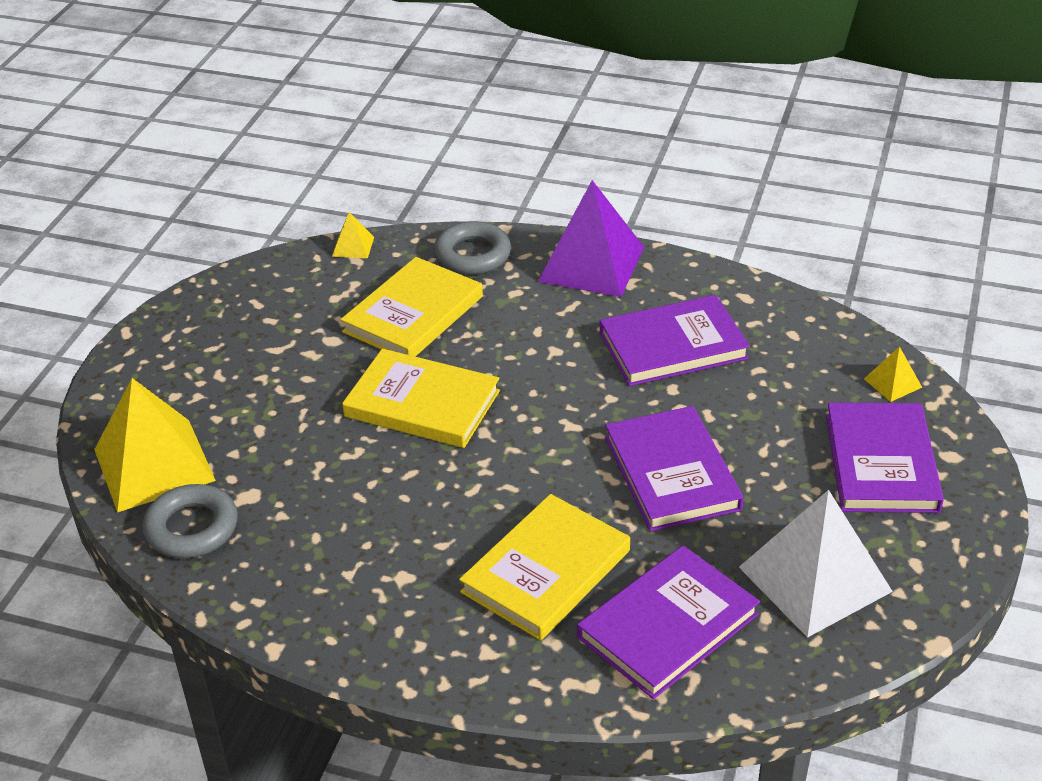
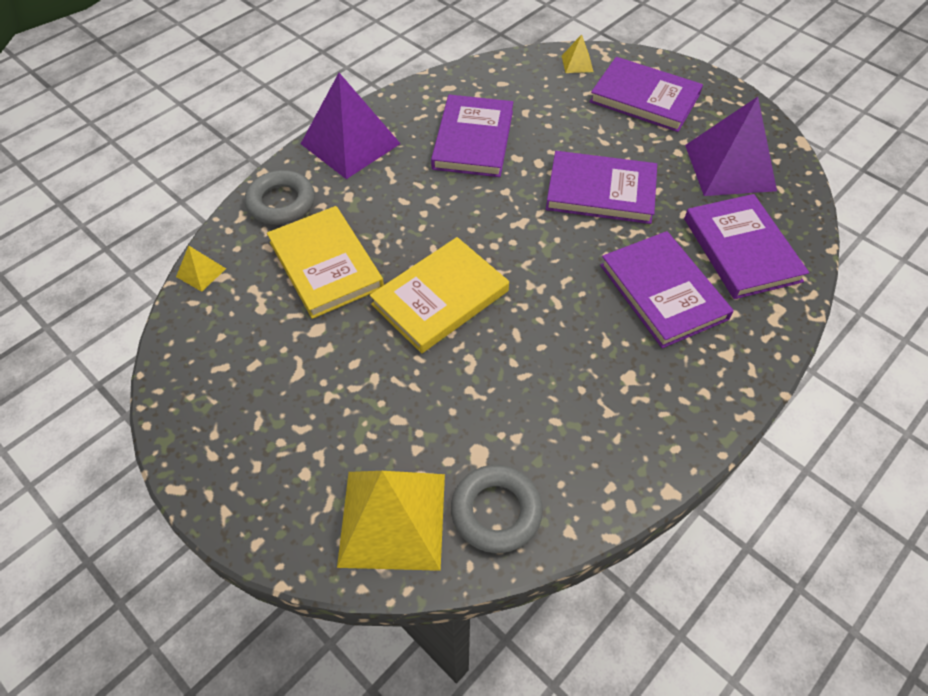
camera: 65 degrees left, 15 degrees up
(546, 571) = (663, 292): yellow book -> purple book
(815, 579) = (729, 167): white pyramid -> purple pyramid

